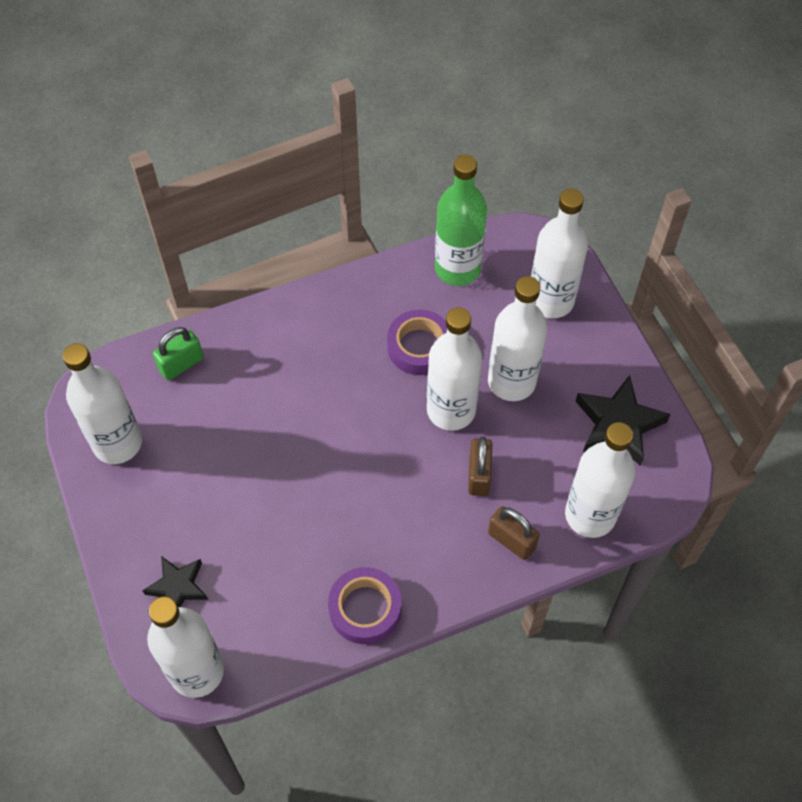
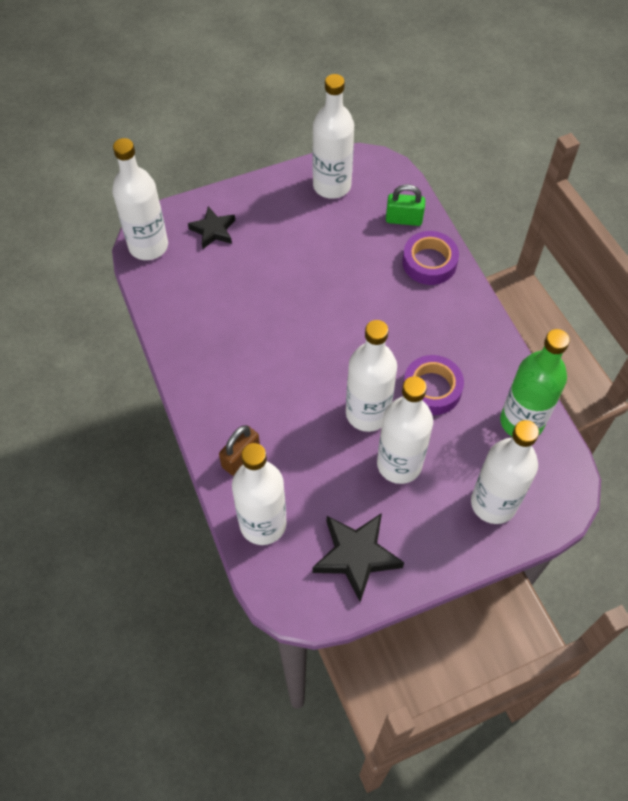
camera: 90 degrees right, 0 degrees up
(181, 364) = (404, 219): green padlock -> green padlock turned 45 degrees counterclockwise
(365, 608) = (187, 349): purple tape -> purple tape (429, 262)
(479, 475) = (303, 434): brown padlock -> none

